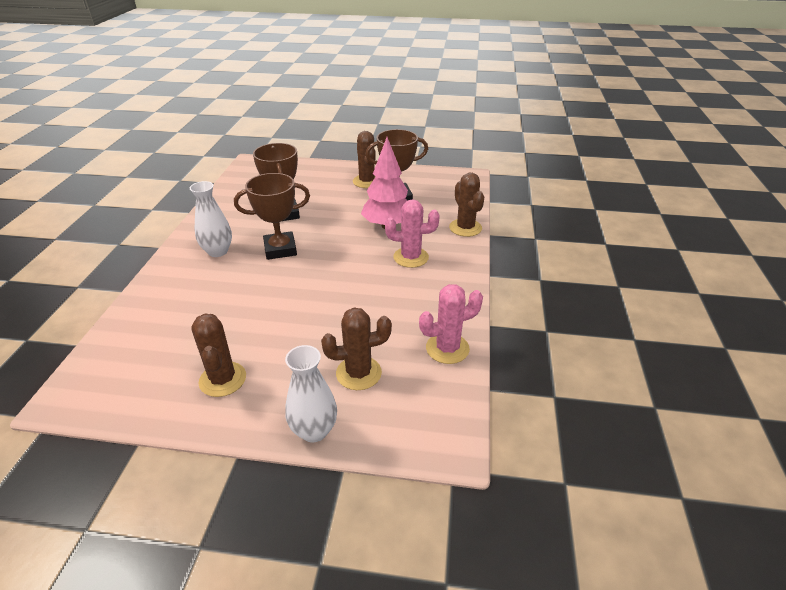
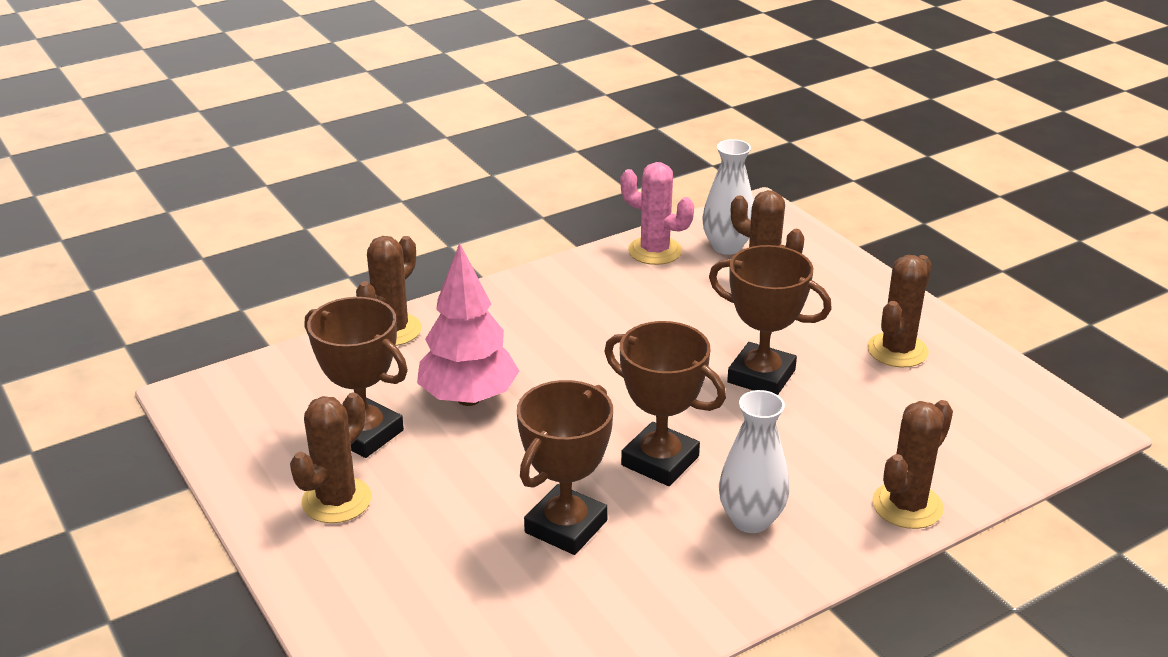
camera: 130 degrees left, 5 degrees down
(151, 294) = (907, 506): none -> brown cactus
(283, 311) = (761, 376): none -> brown trophy
(314, 430) = (852, 271): white vase -> white vase (727, 247)
(411, 257) = (526, 340): pink cactus -> none

